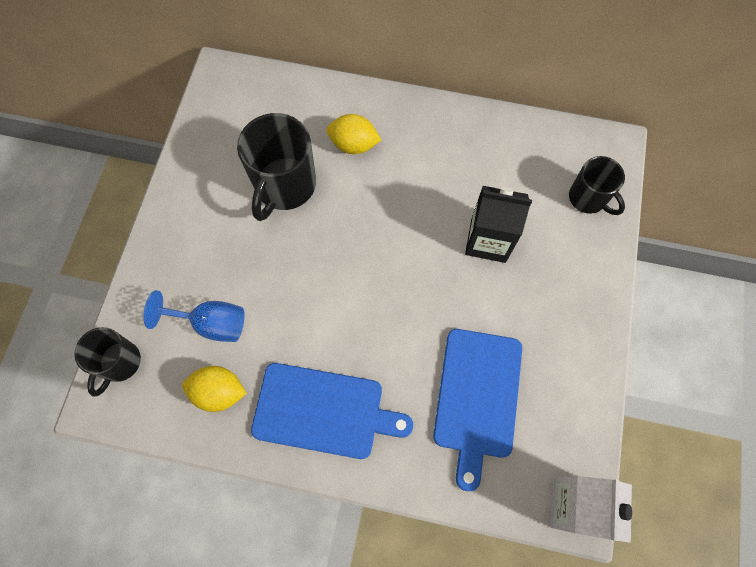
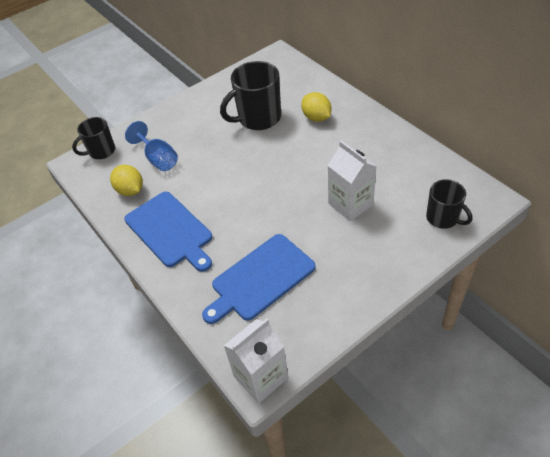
camera: 45 degrees right, 20 degrees down
(488, 240) = (350, 204): black carton -> white carton
(588, 198) = (443, 218): black mug -> black mug turned 45 degrees counterclockwise

